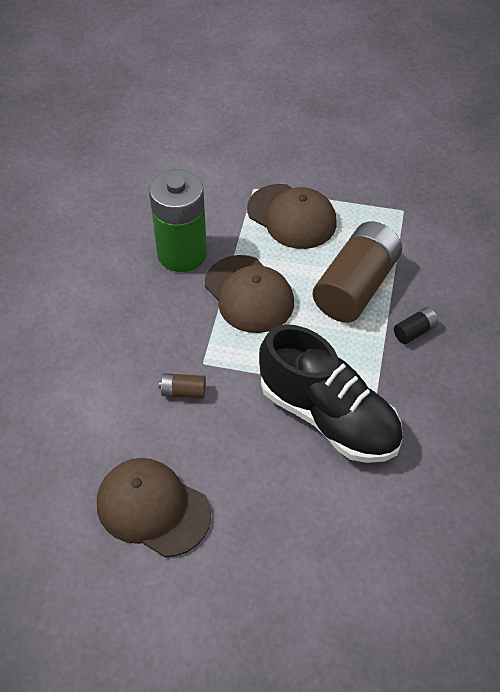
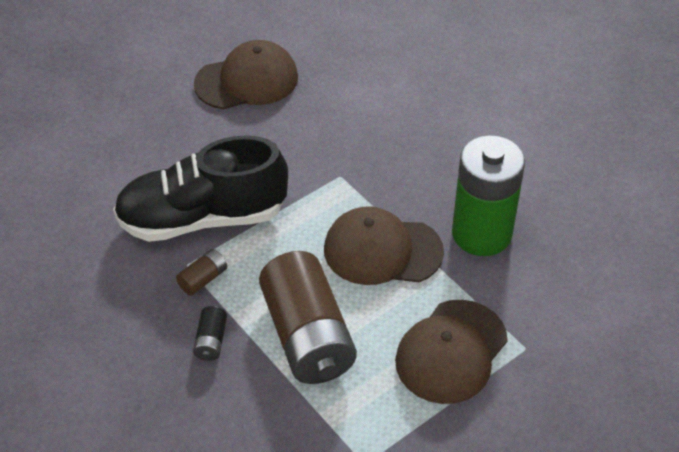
camera: 130 degrees right, 5 degrees down
(183, 392) = (325, 148): brown battery -> brown battery (203, 279)
(292, 216) = (451, 351): brown cap -> brown cap turned 45 degrees counterclockwise

